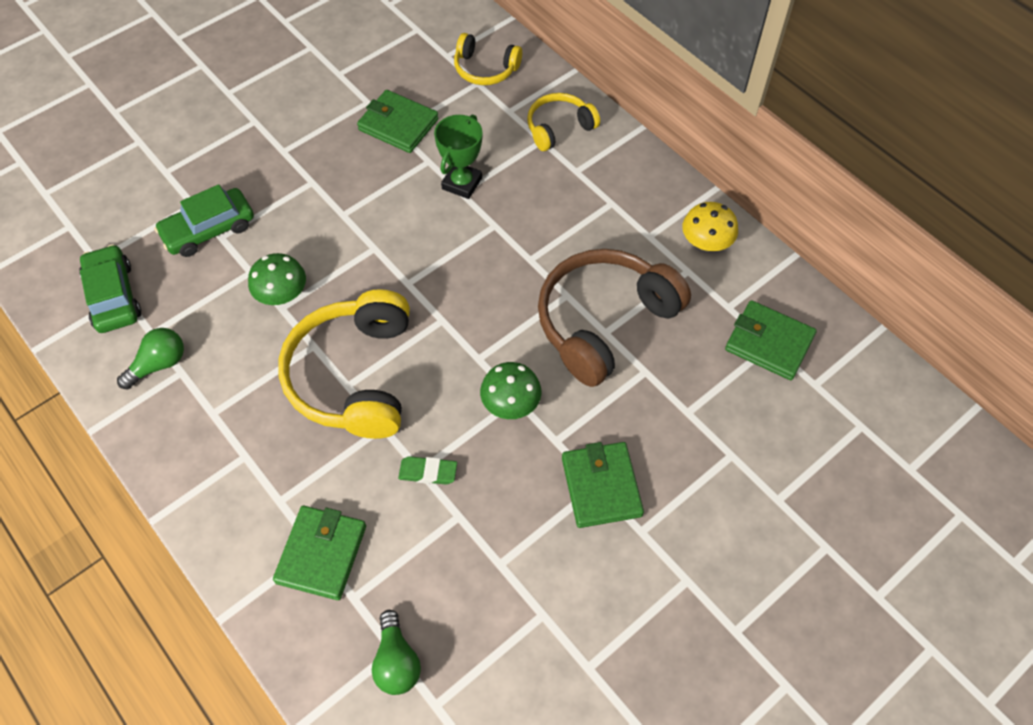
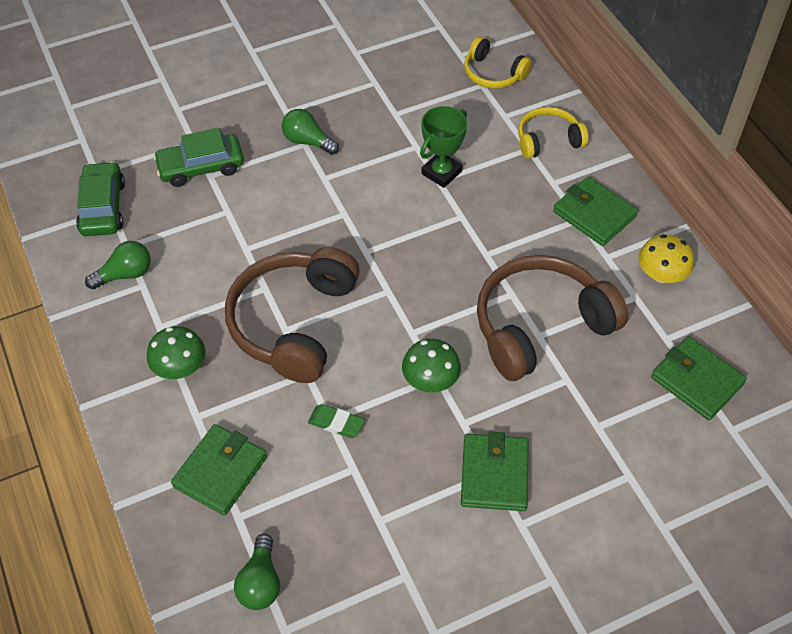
camera: 15 degrees right, 5 degrees down
(282, 294) = (249, 237): green mushroom -> green mushroom (180, 367)
(315, 178) = (307, 141): none -> green light bulb
(354, 376) = (294, 323): yellow headphones -> brown headphones
(398, 124) = (397, 108): green wallet -> green wallet (594, 214)

